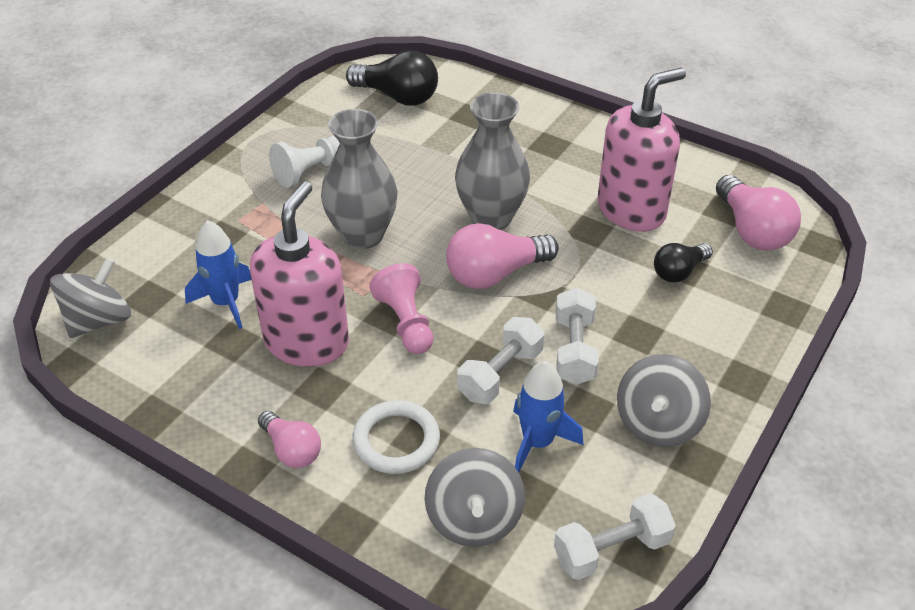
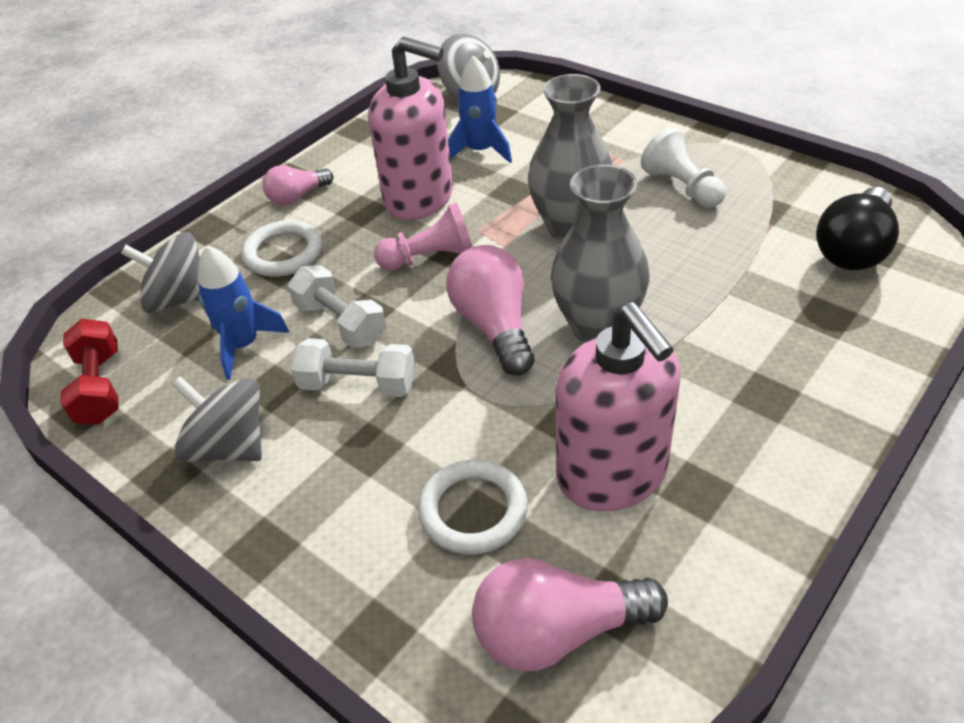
camera: 100 degrees right, 0 degrees up
(611, 550) = (100, 387): white dumbbell -> red dumbbell
(679, 271) = (473, 511): black light bulb -> white ring

